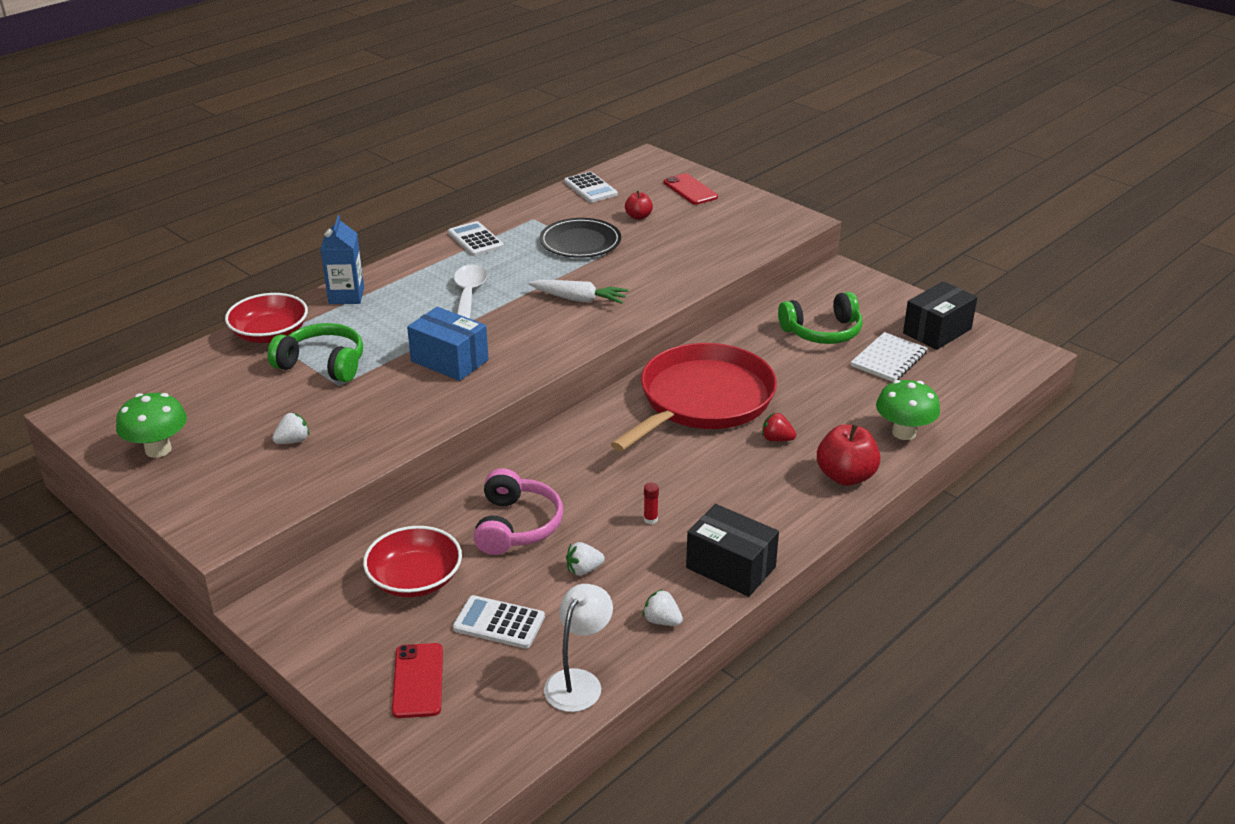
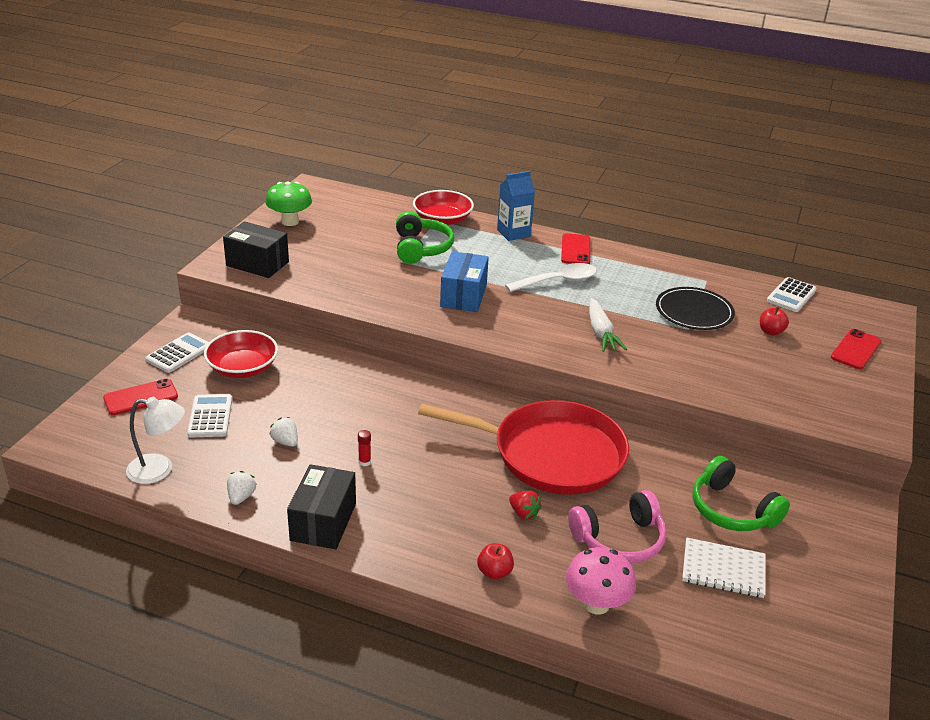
camera: 65 degrees right, 0 degrees up
(293, 441) = (325, 263): white strawberry -> none
(416, 269) = (575, 250): none -> red phone
(475, 240) = (644, 263): white calculator -> white calculator (179, 353)
(516, 525) = (322, 396): pink headphones -> pink headphones (619, 539)
(777, 439) = (524, 513): red strawberry -> red strawberry turned 135 degrees clockwise
(845, 476) = (494, 572): red apple -> red apple, size x0.57
(904, 433) = (596, 604): green mushroom -> pink mushroom
(937, 331) = (815, 601): black box -> black box (257, 264)

